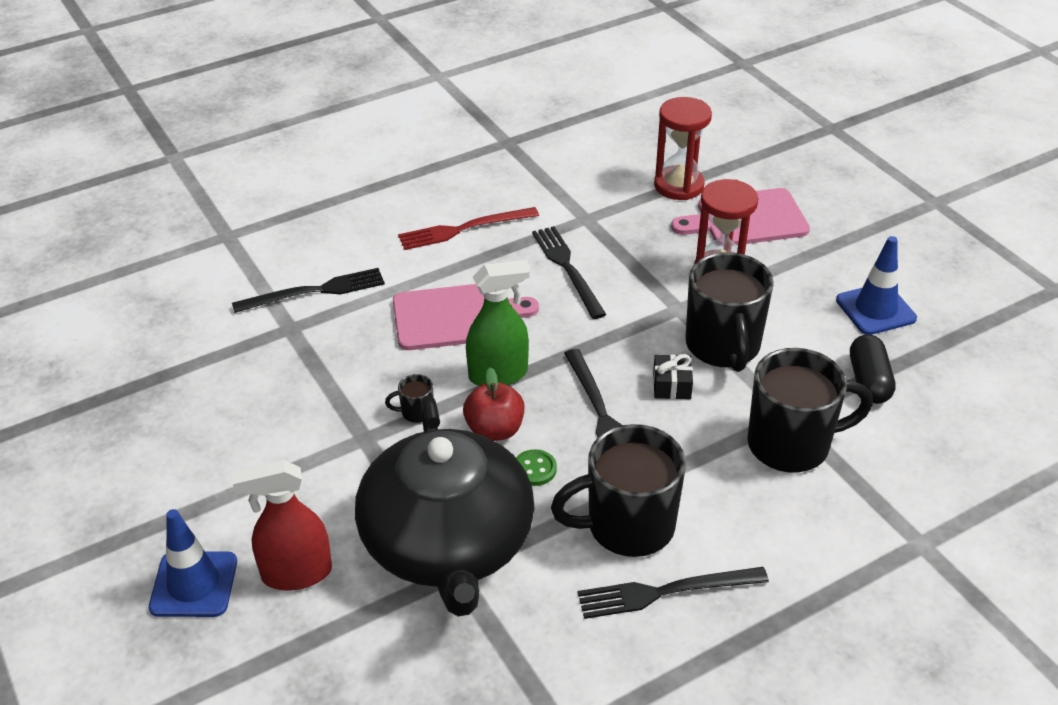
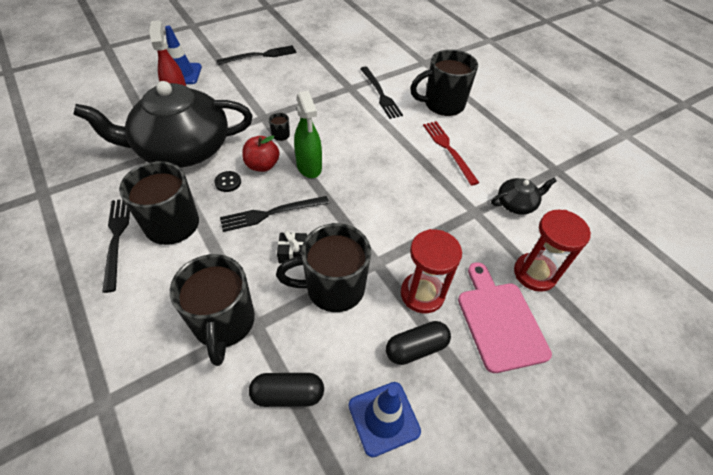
camera: 85 degrees right, 10 degrees up
(354, 225) = (442, 104): none -> black mug
(455, 317) = (361, 147): pink cutting board -> none
(534, 469) = (228, 182): green button -> black button
(567, 268) = (415, 200): black fork -> black fork (260, 55)
(570, 183) = (516, 204): none -> black teapot
(792, 282) = (416, 348): none -> black capsule

